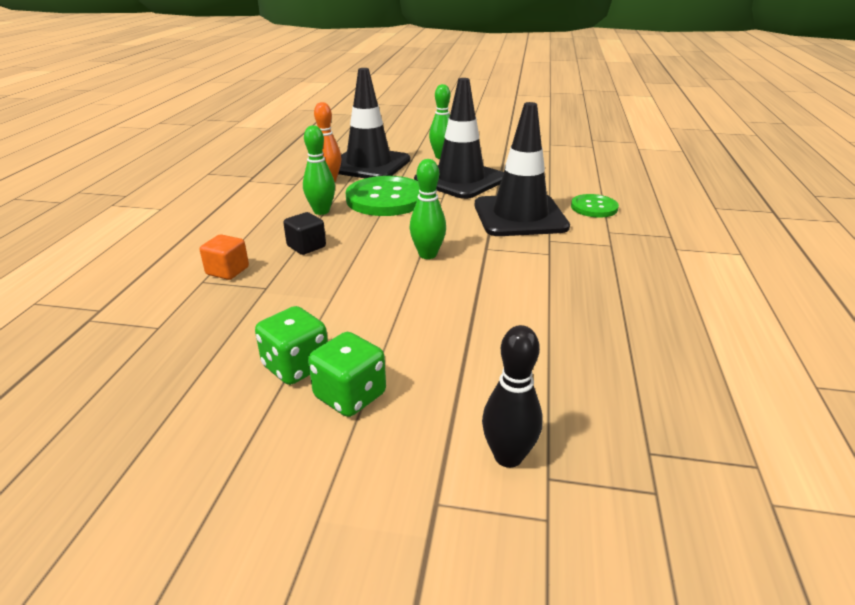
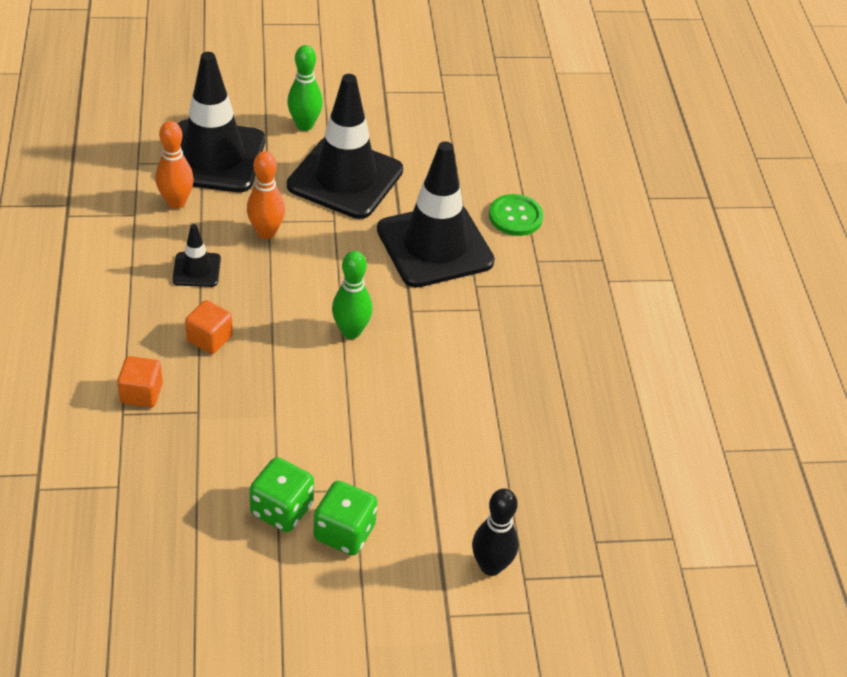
camera: 20 degrees left, 15 degrees up
(306, 246) = (209, 338): black cube -> orange cube
(321, 211) = (196, 270): green bowling pin -> black traffic cone
(386, 199) = (266, 232): green button -> orange bowling pin

